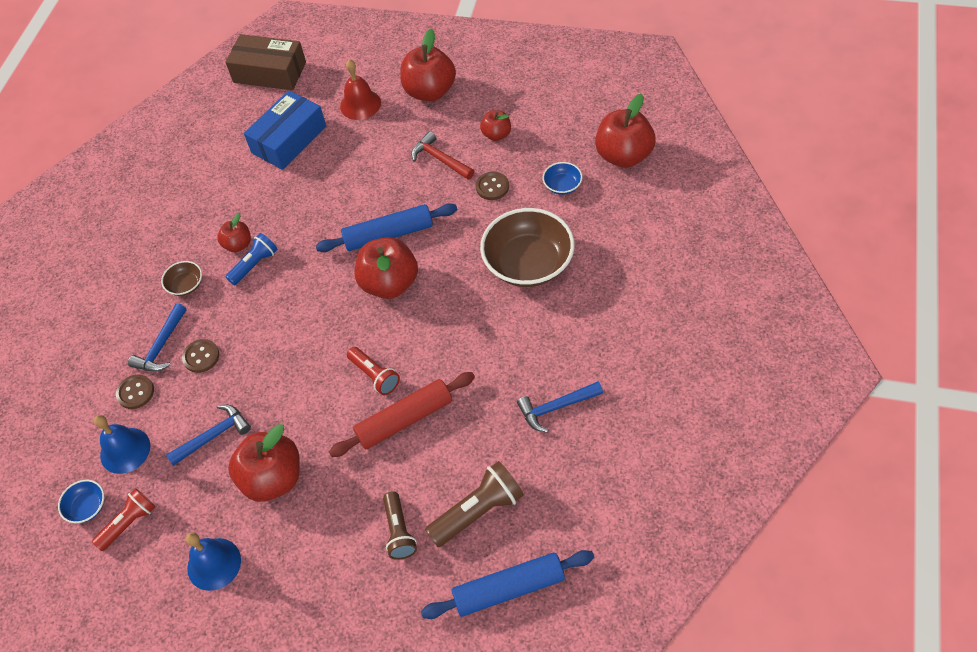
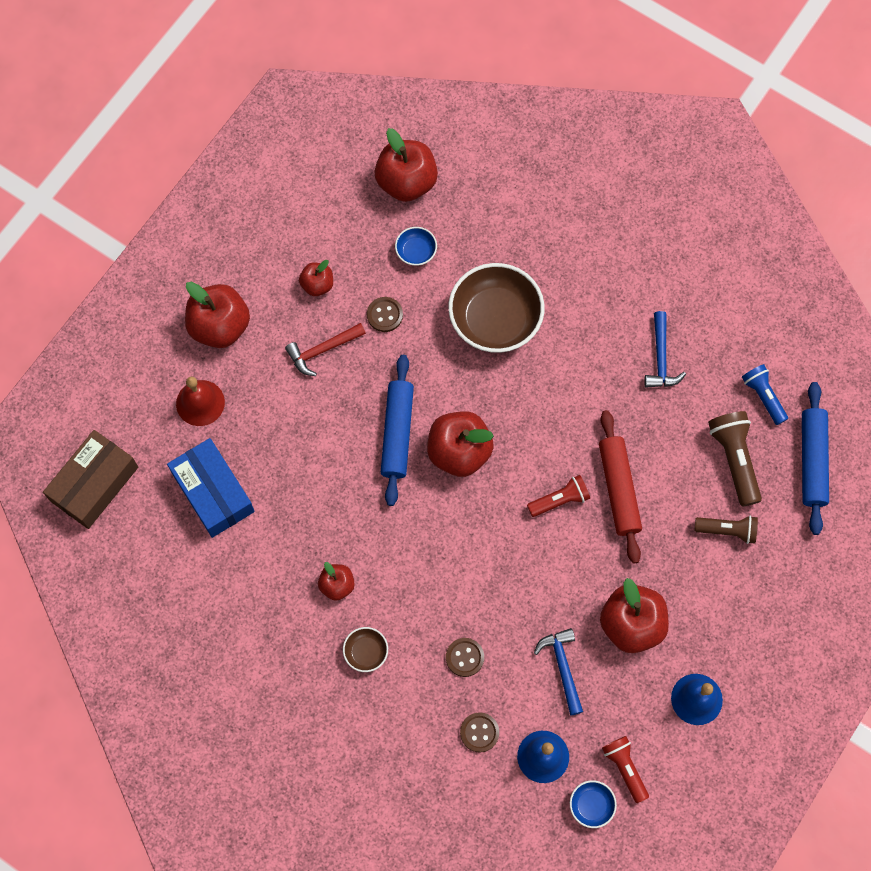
camera: 75 degrees left, 15 degrees up
(161, 346) = (434, 694): blue hammer -> none
(254, 265) = (372, 575): blue flashlight -> blue flashlight (763, 396)

